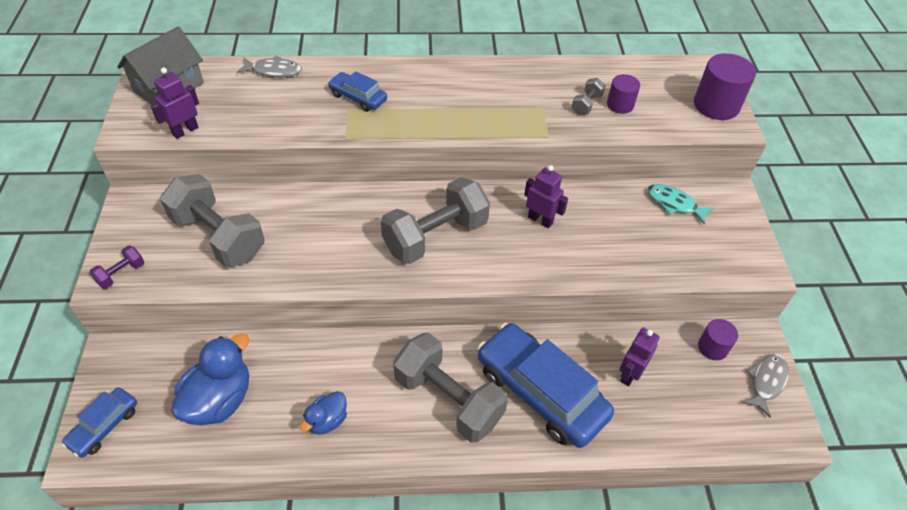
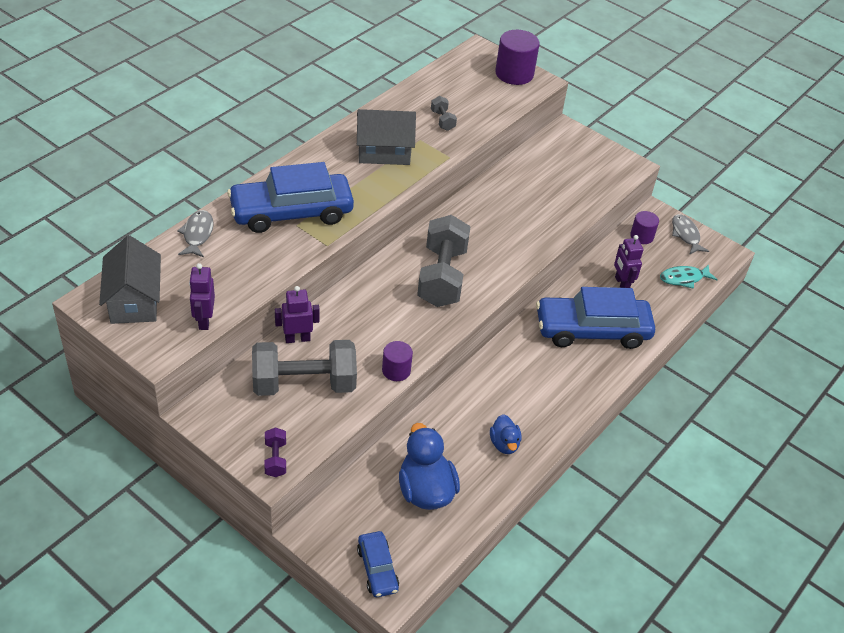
camera: 50 degrees left, 5 degrees down
(274, 71) = (197, 234): grey fish -> grey fish turned 45 degrees counterclockwise
(358, 97) = (291, 212): blue car -> blue car, size x2.02
(448, 399) = (551, 375): grey dumbbell -> none
(497, 98) = (384, 152): none -> grey house
(540, 220) = (487, 221): purple robot -> purple robot (297, 338)
(620, 105) = (462, 108): purple cylinder -> purple cylinder (396, 370)
(674, 204) = (545, 158): turquoise fish -> turquoise fish (684, 278)

